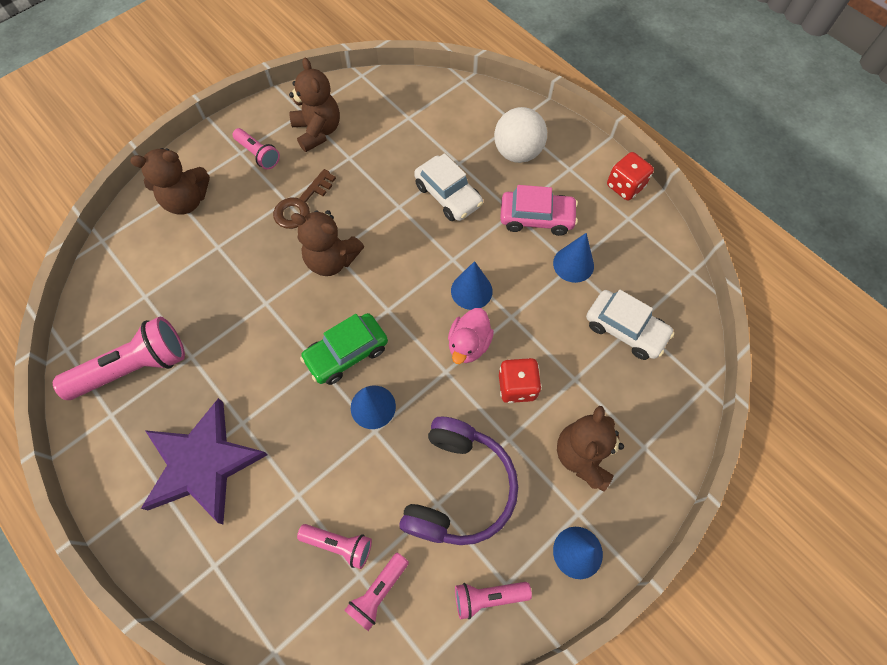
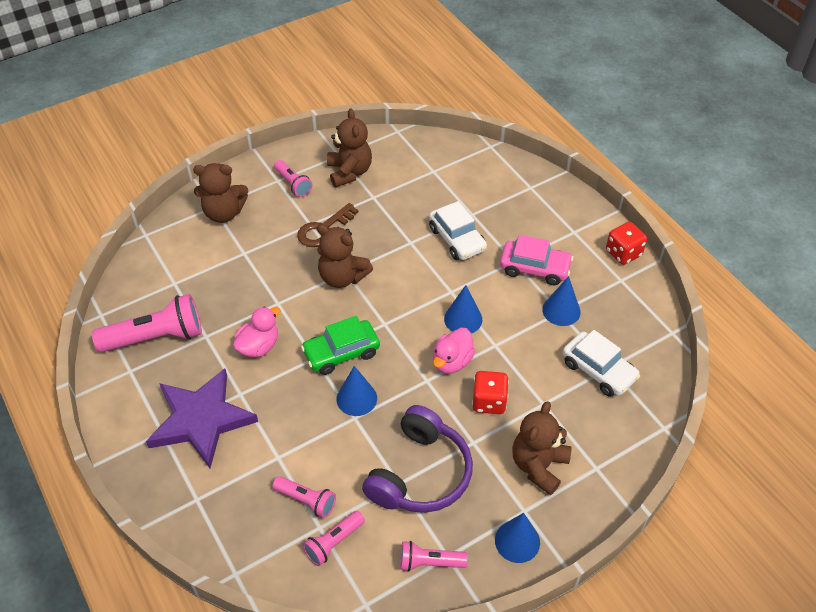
camera: 10 degrees right, 15 degrees down
(253, 360) = (259, 346): none -> pink duck
(517, 152) = (528, 212): white ball -> none

